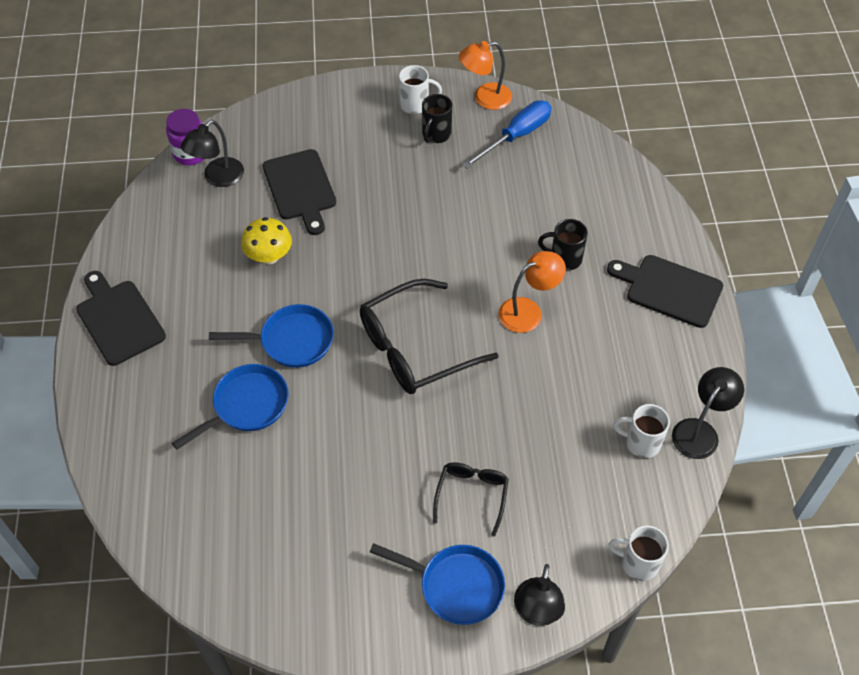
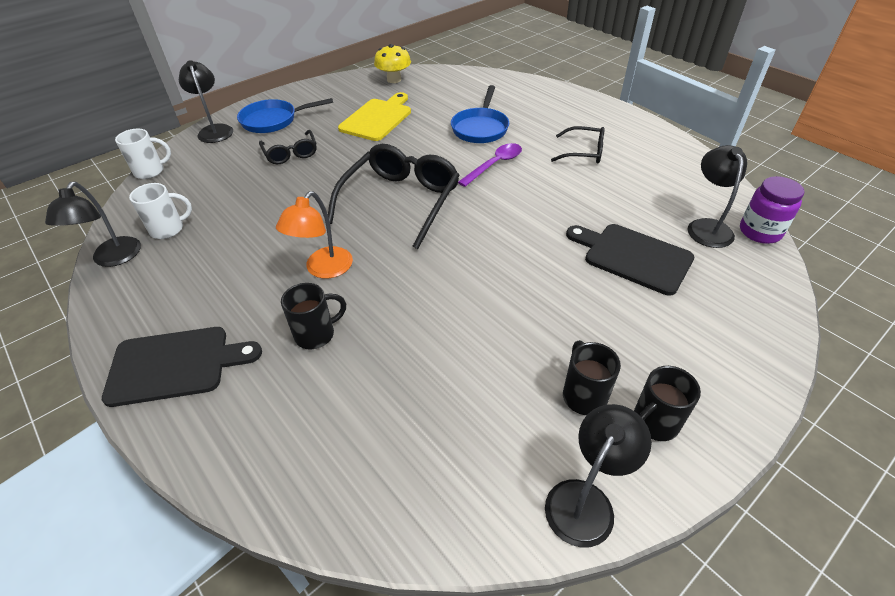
camera: 145 degrees right, 10 degrees down
(119, 319) = (617, 125): black cutting board -> none
(197, 305) = (583, 152): none -> black glasses
(269, 256) = (581, 199): yellow mushroom -> yellow mushroom (394, 79)
(292, 341) = (495, 165): blue pan -> purple spoon
(334, 502) = (378, 118): none -> yellow cutting board
(415, 105) = (654, 423): white mug -> black mug
(485, 98) = (586, 500): orange lamp -> black lamp
(516, 136) = (487, 460): blue screwdriver -> none

